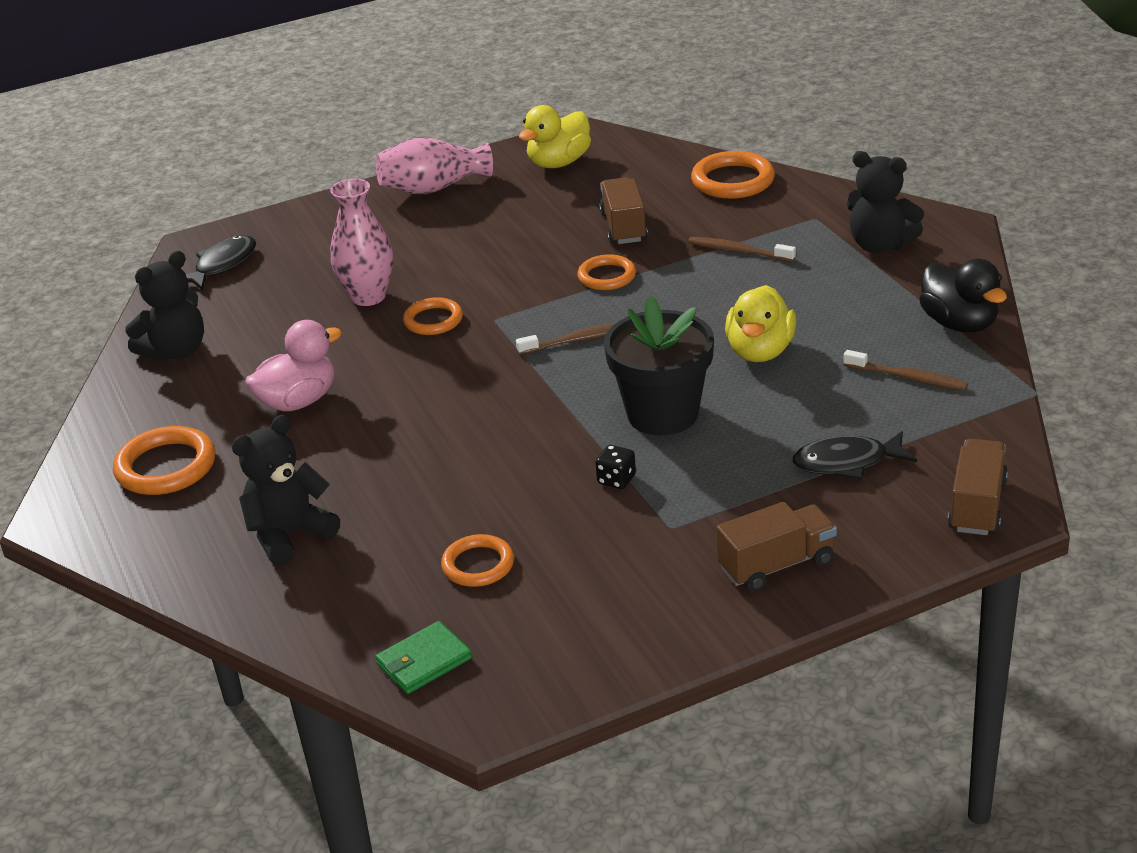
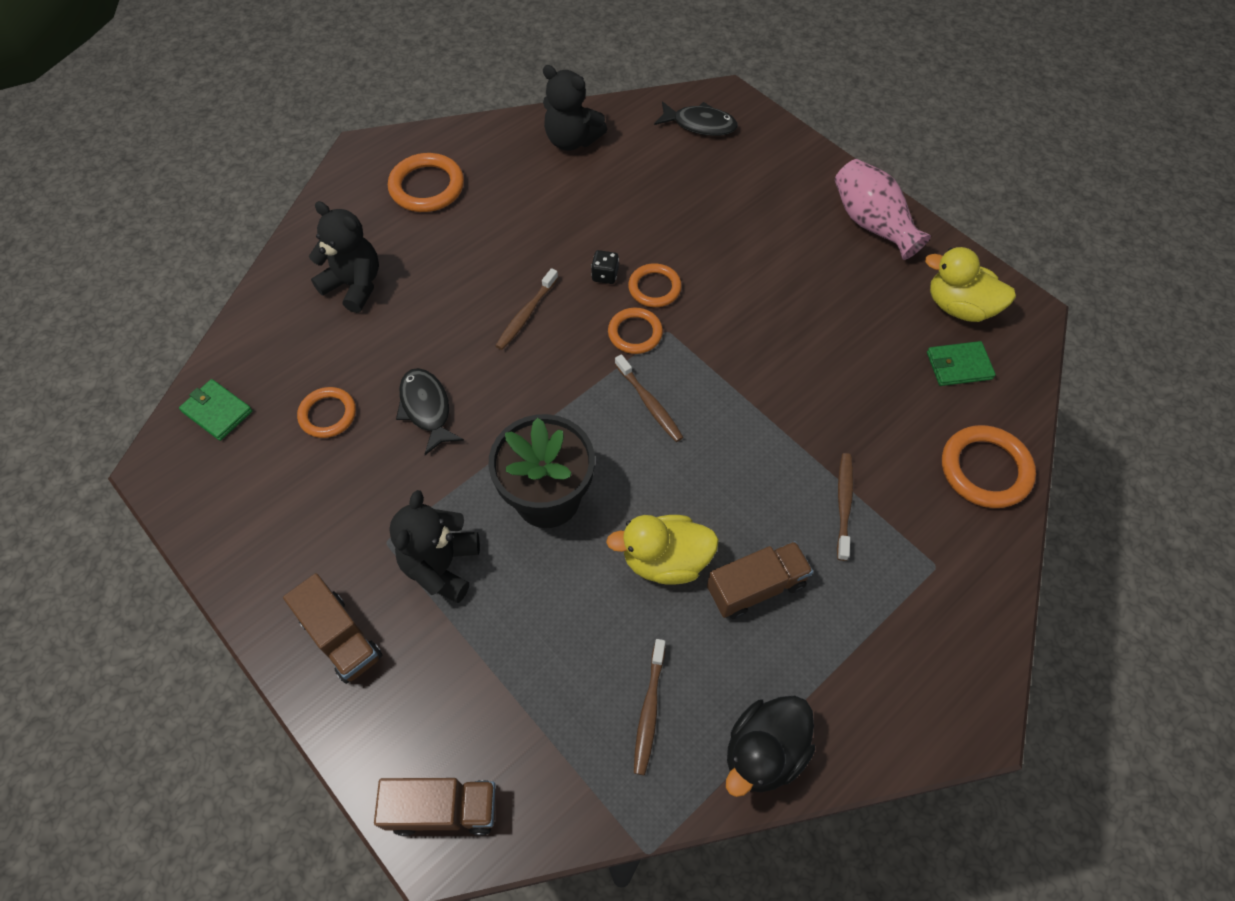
camera: 70 degrees right, 25 degrees up
(298, 401) = (520, 236): pink duck -> none
(368, 296) = (679, 233): pink vase -> none
(417, 407) = (526, 314): none -> brown toothbrush
(607, 276) = (762, 399): orange ring -> orange ring (635, 333)
(616, 480) = (446, 484): black dice -> black dice (605, 275)
(622, 174) = (958, 366): none -> green wallet
(623, 227) = (856, 392): brown truck -> brown truck (756, 587)
(847, 462) = (496, 673): black fish -> black fish (426, 409)
(880, 245) = (901, 643): black teddy bear -> black teddy bear (441, 565)

